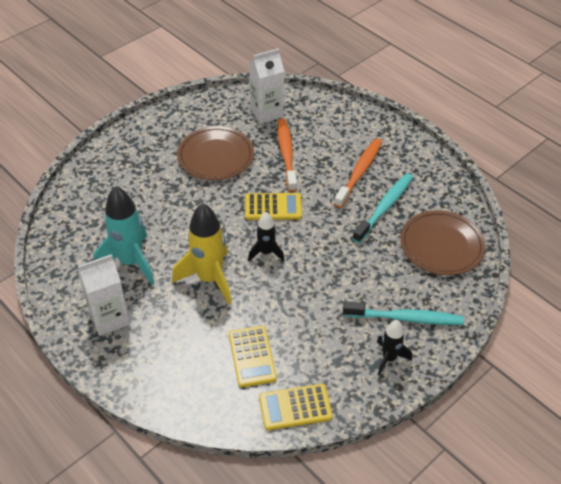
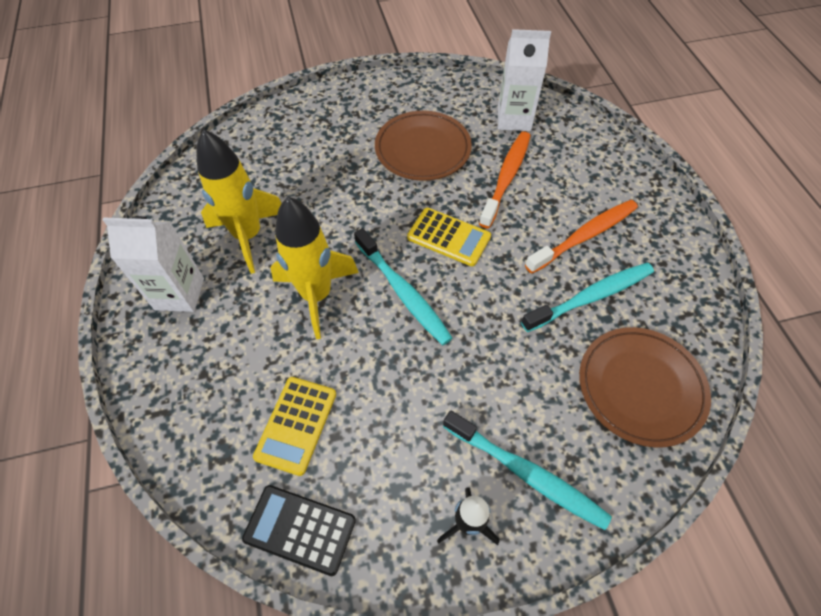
camera: 30 degrees right, 10 degrees up
(131, 262) = (248, 236): turquoise rocket -> yellow rocket
(266, 252) = (403, 292): black rocket -> turquoise toothbrush
(295, 407) = (300, 529): yellow calculator -> black calculator

